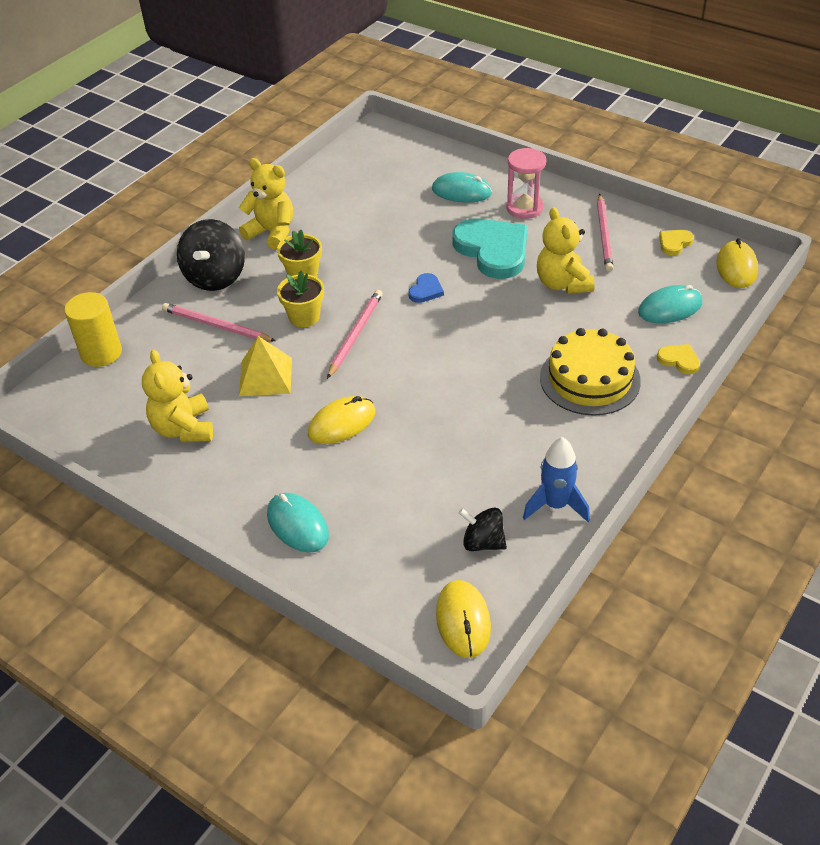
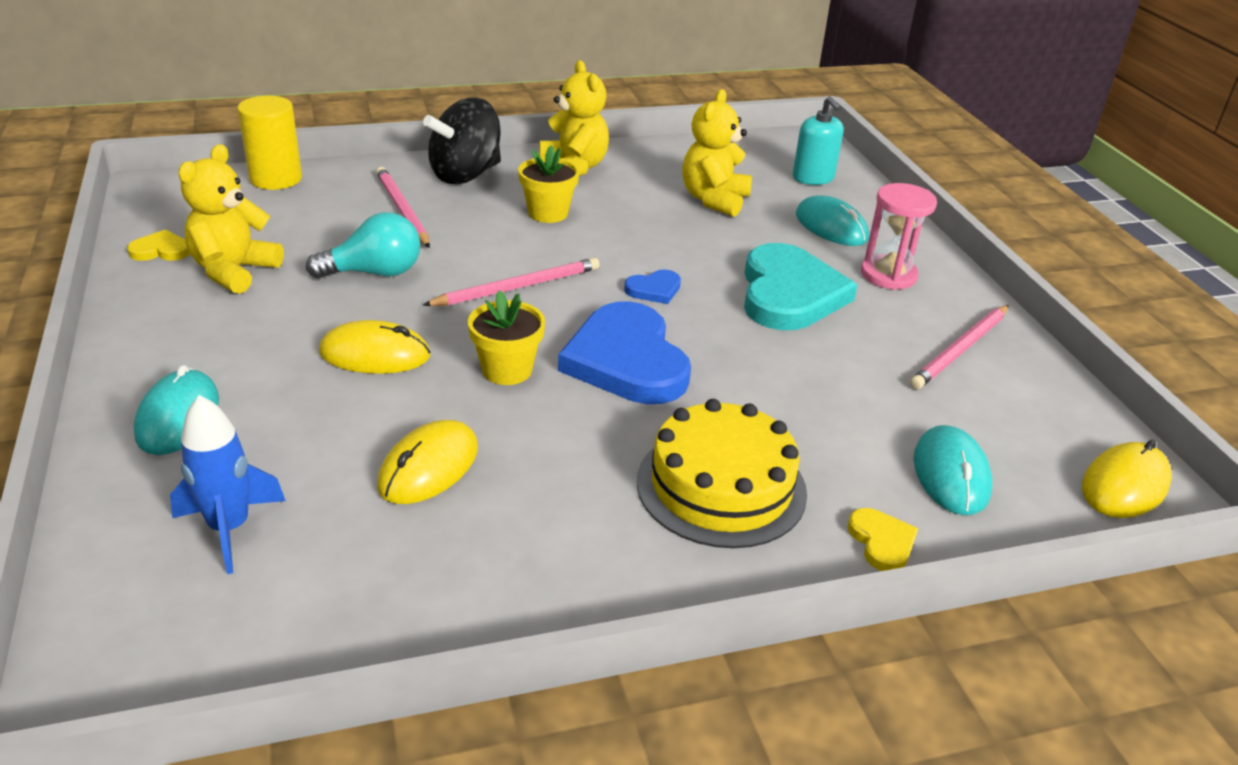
camera: 35 degrees right, 10 degrees down
(265, 376) = (374, 273): yellow pyramid -> turquoise light bulb
(304, 317) = (492, 246): yellow flower pot -> yellow flower pot (507, 370)
(412, 161) = (813, 178): none -> turquoise soap dispenser
(463, 620) = (155, 645): yellow mouse -> yellow mouse (429, 467)
(467, 342) = (626, 360): none -> blue heart
(483, 542) = (317, 574): black spinning top -> none
(555, 505) = (464, 598): blue rocket -> blue rocket (229, 529)
(562, 284) = (831, 369): yellow teddy bear -> yellow teddy bear (714, 200)
(670, 308) = (951, 474): turquoise mouse -> turquoise mouse turned 75 degrees clockwise
(674, 243) = (1056, 408): yellow heart -> yellow heart (161, 250)

